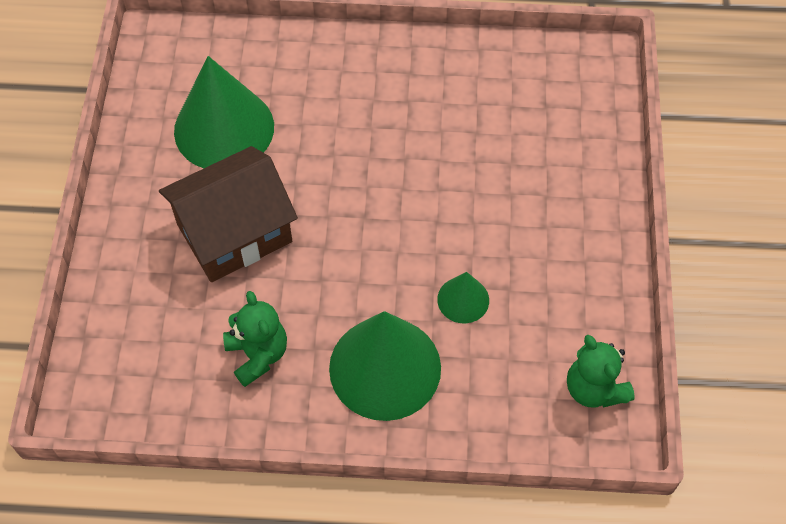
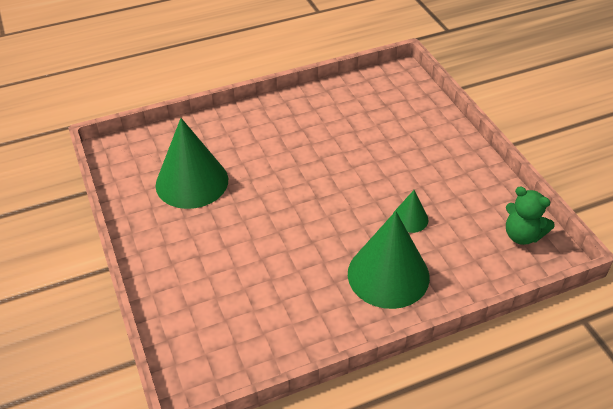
camera: 25 degrees left, 15 degrees down
(234, 233) = (237, 237): brown house -> none
(258, 354) = (299, 301): green teddy bear -> none

